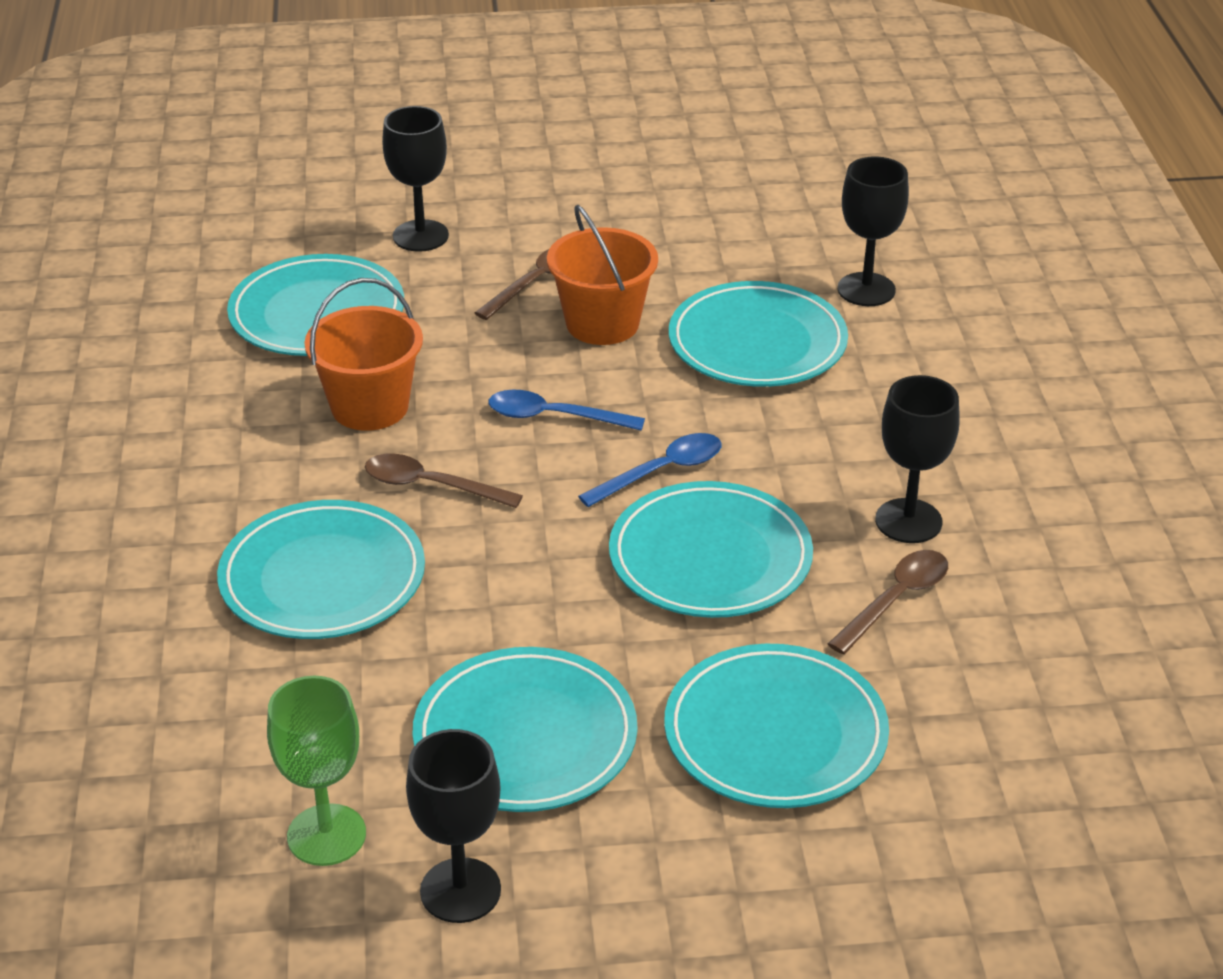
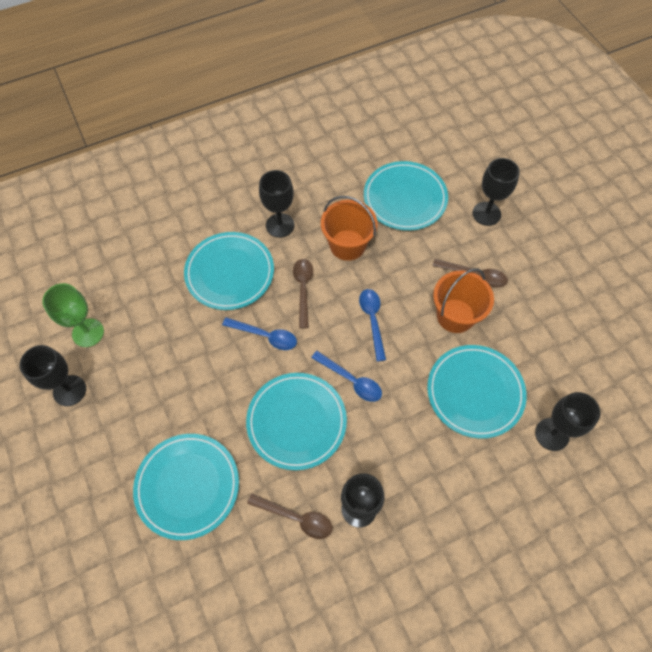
camera: 70 degrees right, 25 degrees up
(256, 483) = (280, 225): none -> black goblet
(504, 559) = (265, 336): none -> blue spoon
(525, 737) = (158, 384): turquoise plate -> none

